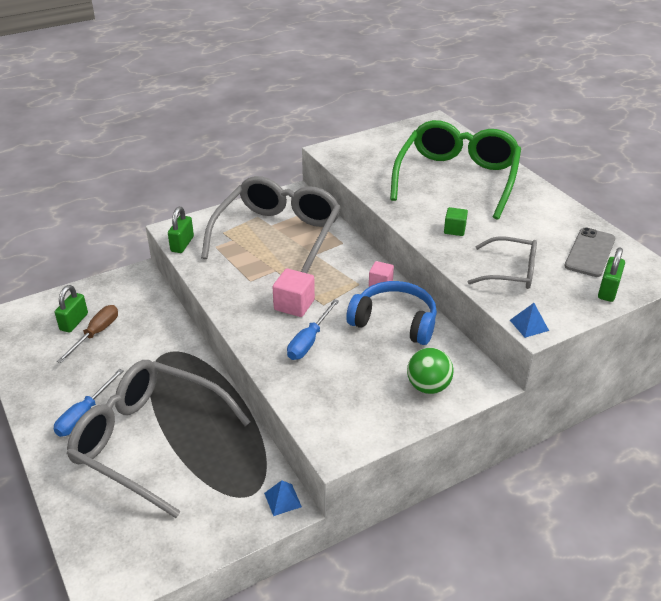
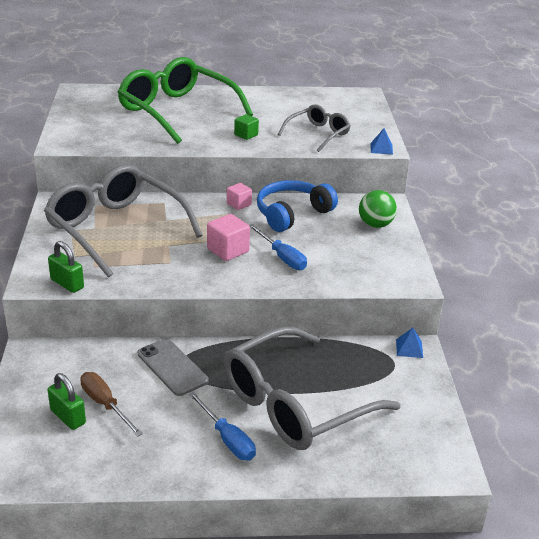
camera: 65 degrees left, 5 degrees down
(590, 252) = (322, 103): grey phone -> grey phone (172, 367)
(608, 290) = (367, 113): green padlock -> none

